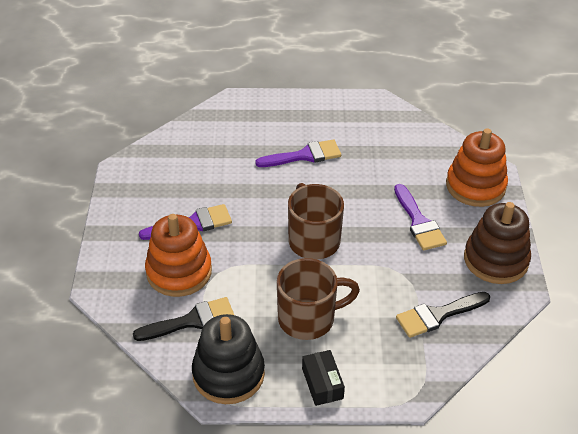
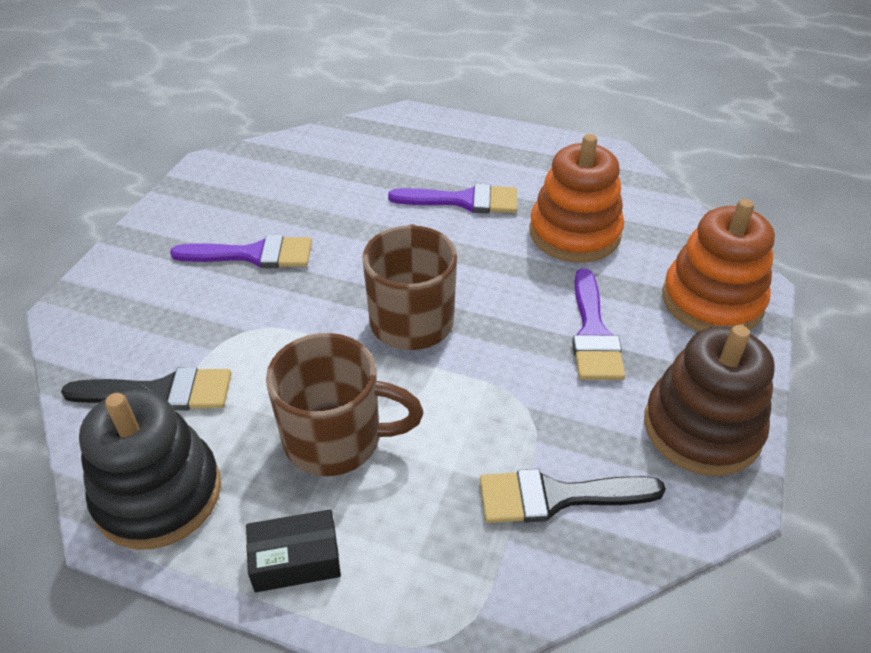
camera: 20 degrees right, 0 degrees up
(179, 272) = (191, 315): orange stacking toy -> orange stacking toy (574, 233)
(322, 383) = (296, 560): black box -> black box turned 75 degrees clockwise

